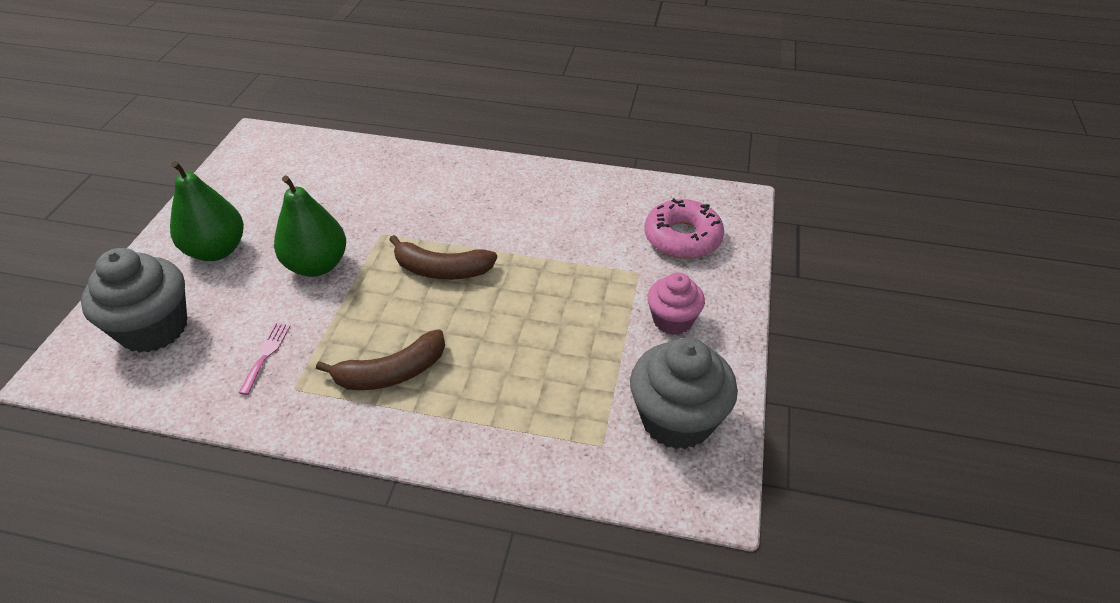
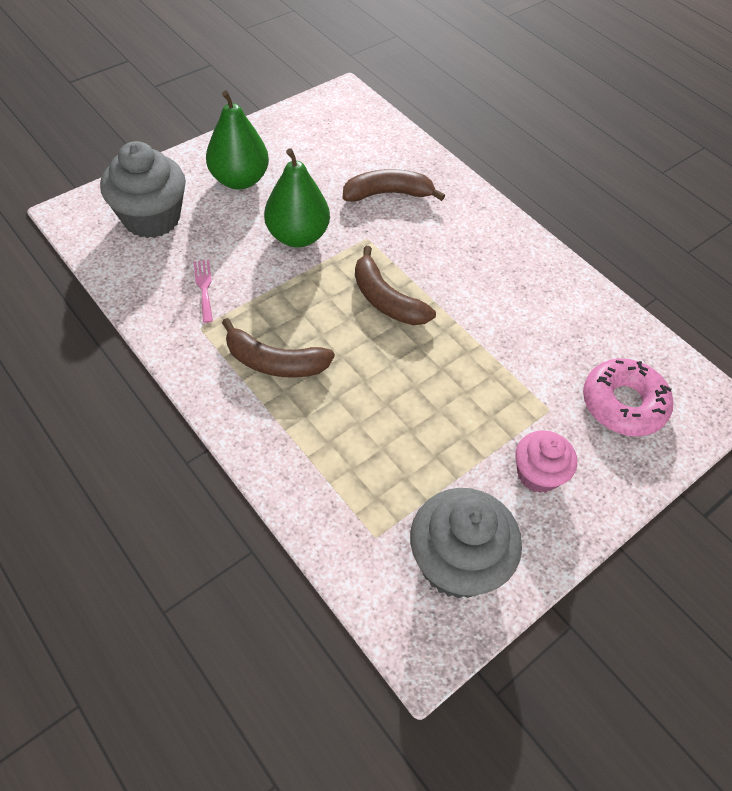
camera: 35 degrees right, 10 degrees up
(266, 354) = (204, 288): pink fork -> pink fork turned 60 degrees counterclockwise
(367, 192) = (388, 194): none -> brown banana

